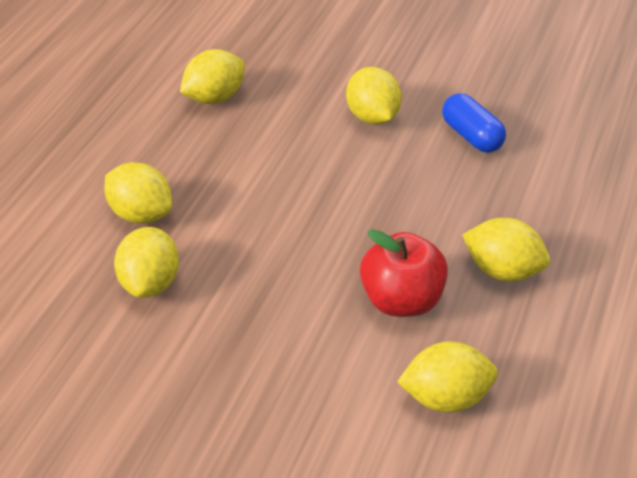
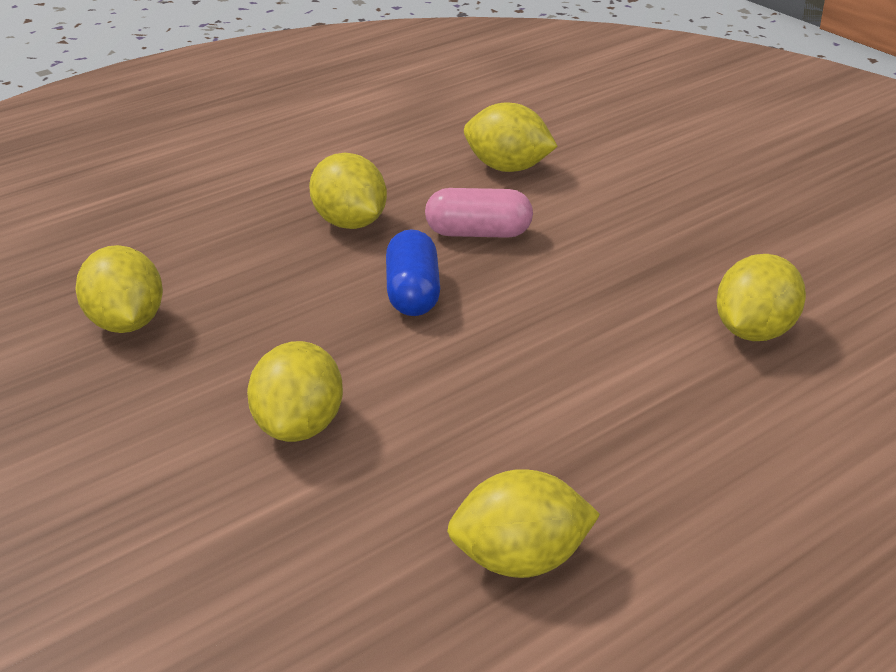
camera: 150 degrees left, 10 degrees down
(141, 214) = (737, 412): yellow lemon -> yellow lemon (125, 323)
(401, 300) = (478, 233): red apple -> pink capsule
(472, 136) = (201, 351): blue capsule -> blue capsule (412, 293)

